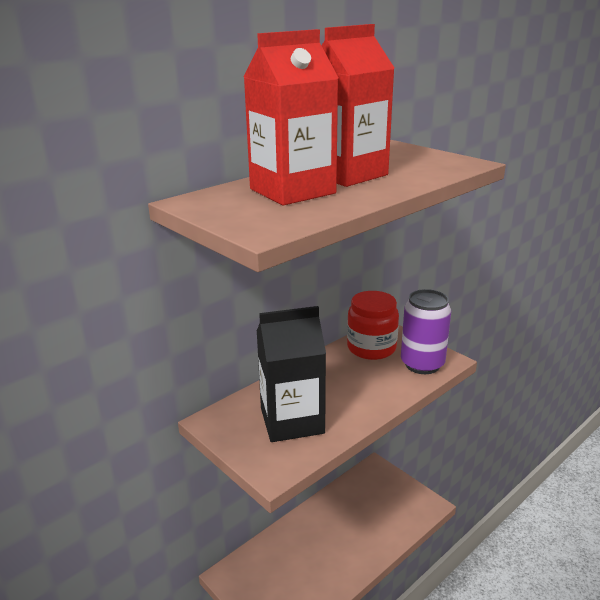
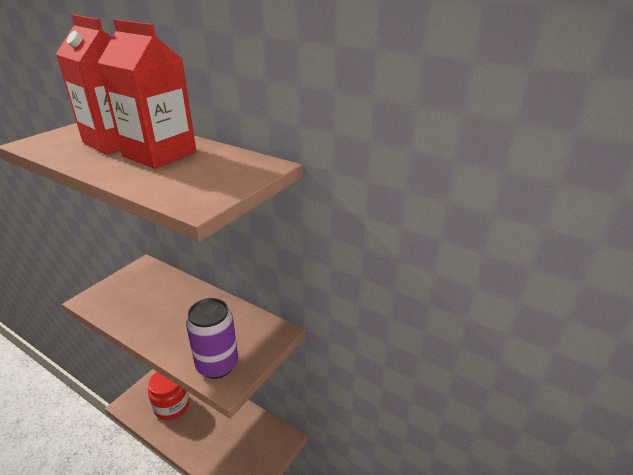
camera: 75 degrees right, 5 degrees up
(292, 421) = (139, 299): black carton -> none
(371, 348) = (242, 328): red jar -> red jar (171, 406)

